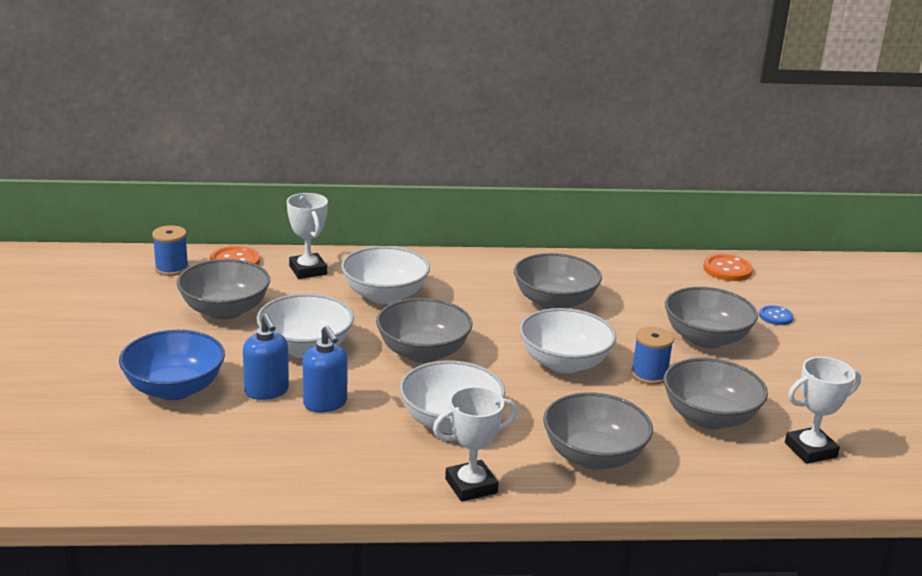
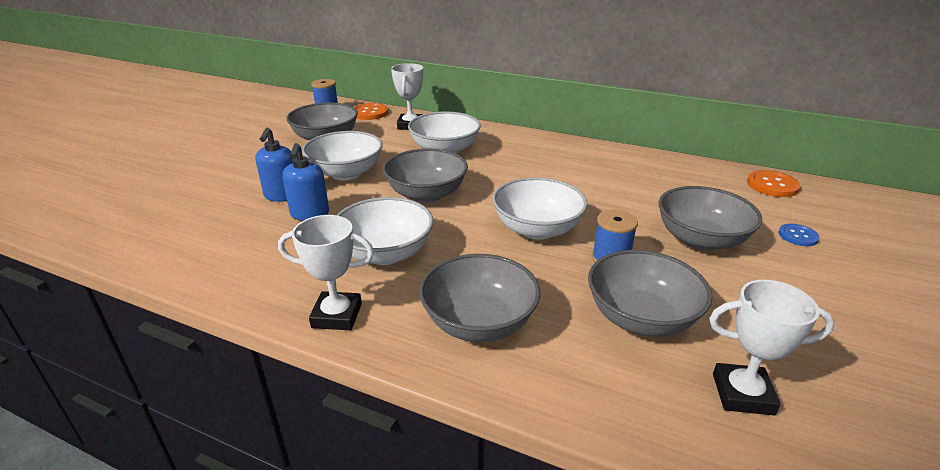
camera: 30 degrees right, 5 degrees up
(174, 388) = (228, 180): blue bowl -> none
(554, 302) = (576, 180): grey bowl -> none

